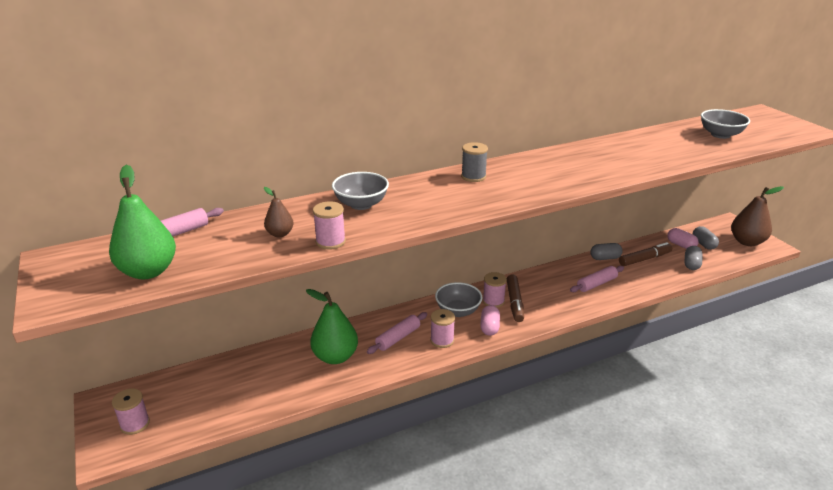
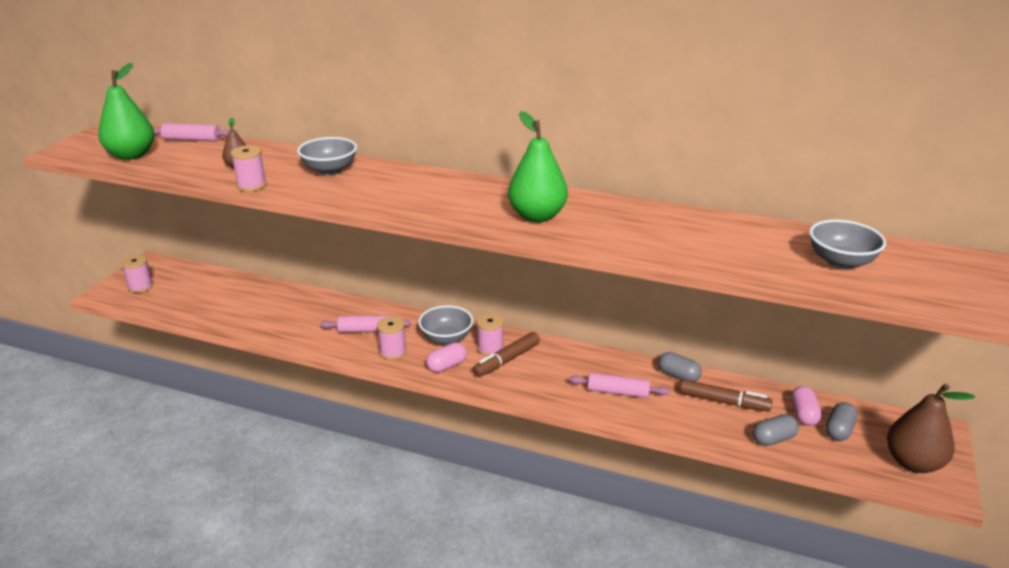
camera: 45 degrees right, 0 degrees up
(335, 357) = (304, 317): green pear -> green pear (537, 216)
(473, 176) = (460, 187): grey spool -> none

